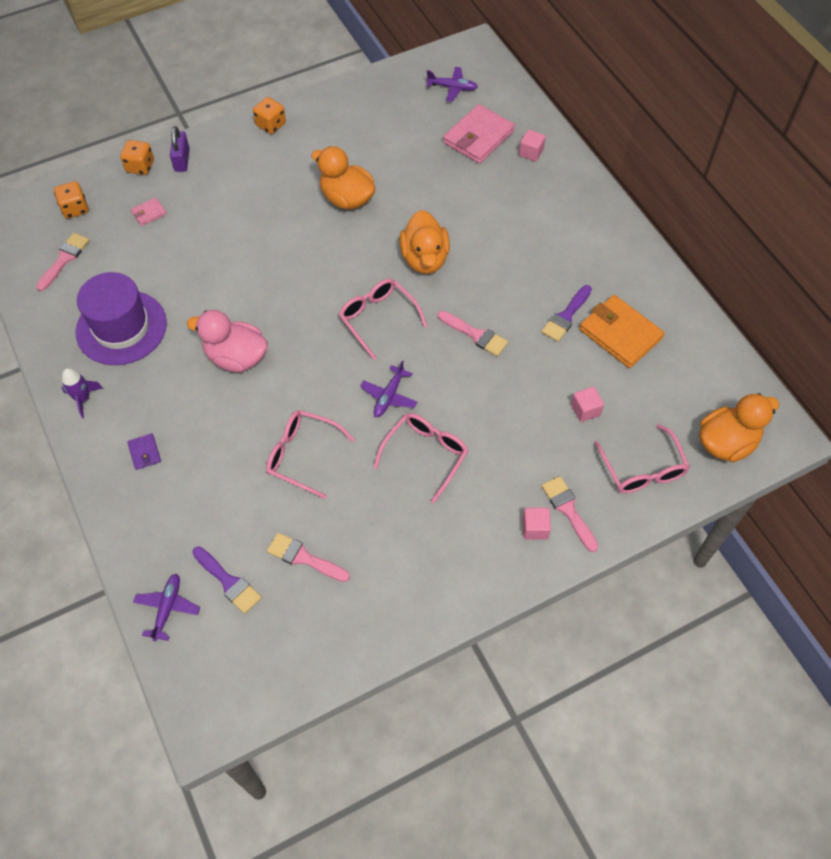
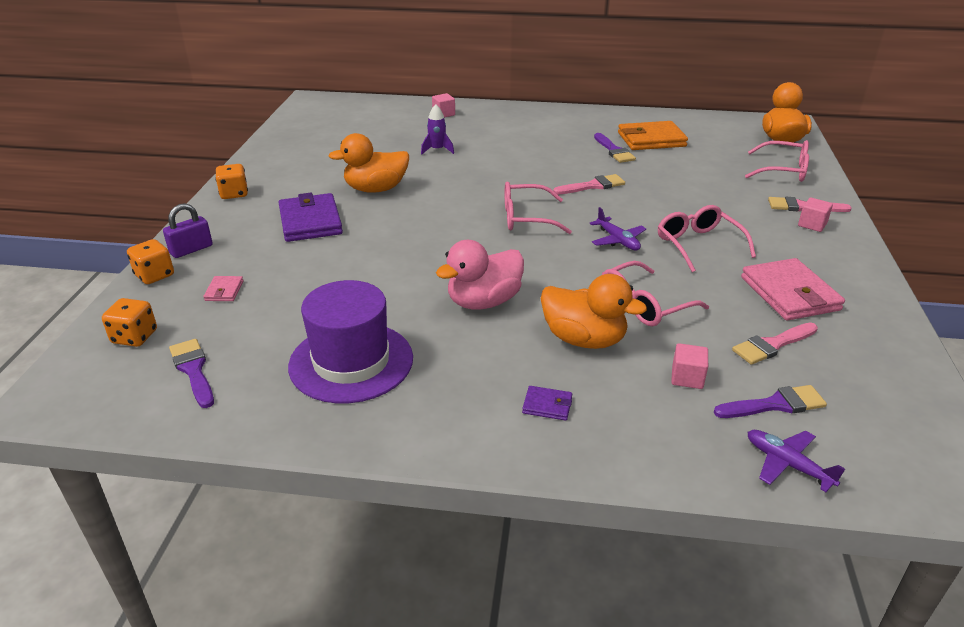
camera: 55 degrees left, 25 degrees down
(64, 259) = (193, 370): pink brush -> purple brush
(83, 399) = (419, 427): purple rocket -> purple rocket (437, 150)
(182, 160) = (191, 249): purple padlock -> purple padlock turned 75 degrees counterclockwise
(267, 195) = (310, 221): none -> purple wallet
(424, 259) = (489, 180): orange duck -> orange duck (584, 339)
(452, 88) = (335, 117): purple plane -> none
(478, 137) = (399, 124): pink wallet -> pink wallet (789, 294)
(585, 410) = (710, 171): pink cube -> pink cube (687, 378)

